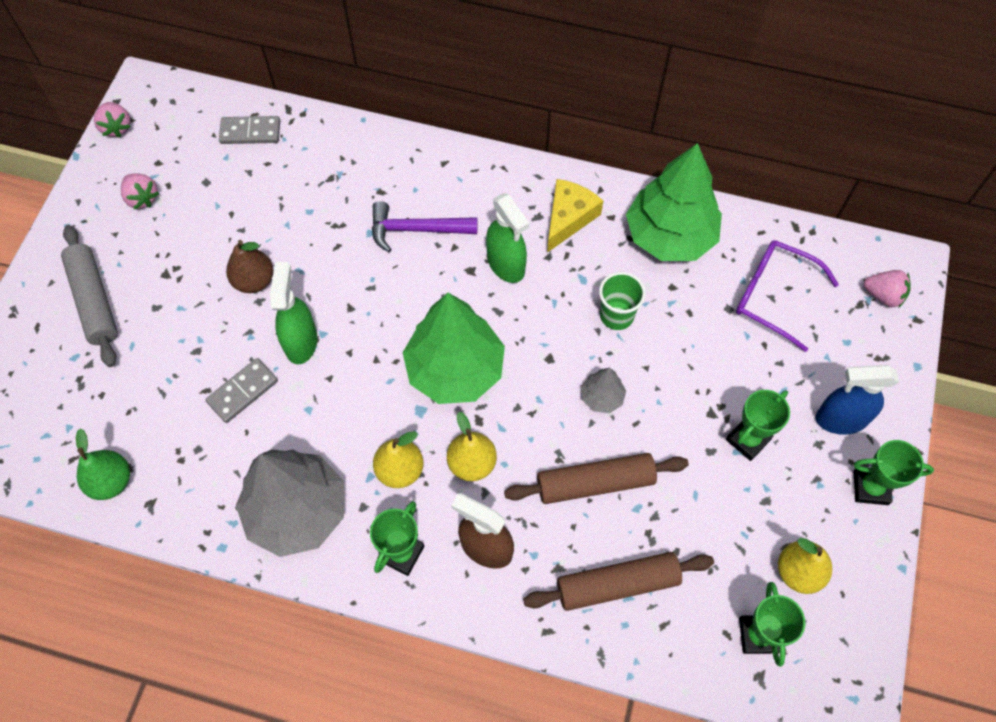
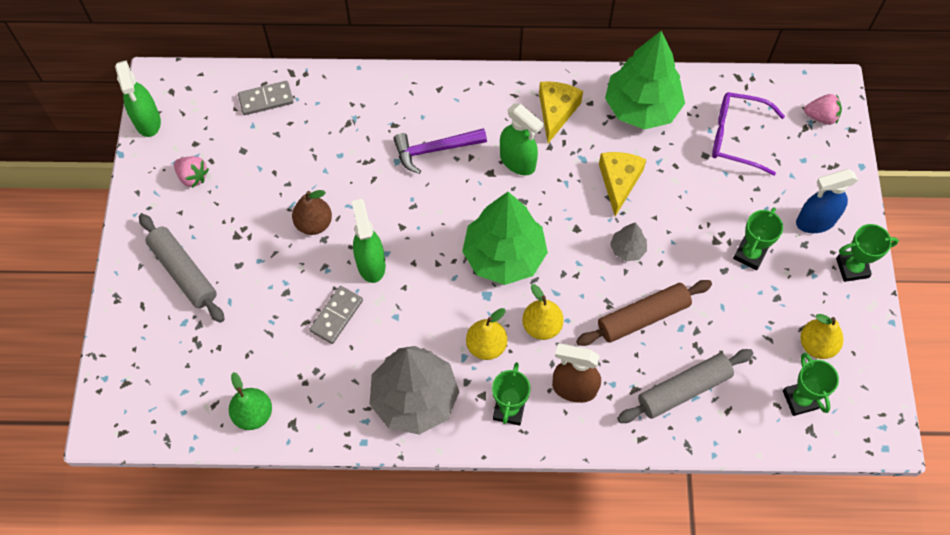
camera: 15 degrees left, 0 degrees up
(116, 127) = (147, 121): pink strawberry -> green spray bottle
(616, 315) = (619, 182): green cup -> yellow cheese
(617, 584) = (683, 389): brown rolling pin -> grey rolling pin

